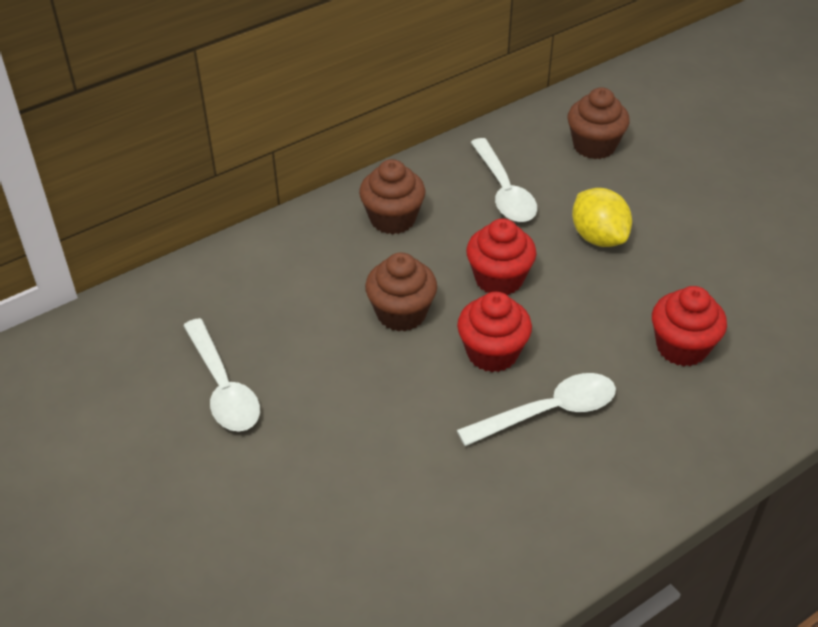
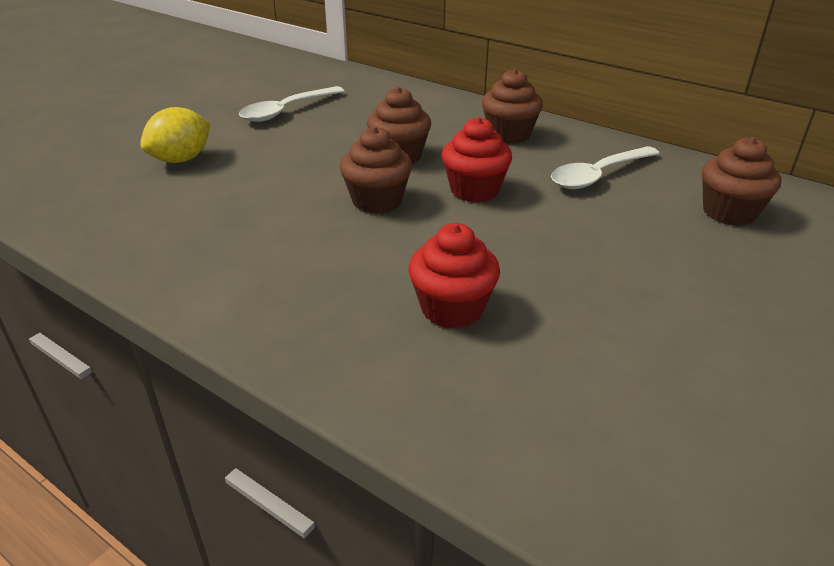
camera: 70 degrees right, 10 degrees down
(492, 353) = (377, 201): red cupcake -> brown cupcake
(548, 412) = (317, 238): white spoon -> none
(598, 237) = (582, 234): yellow lemon -> yellow lemon (181, 159)

